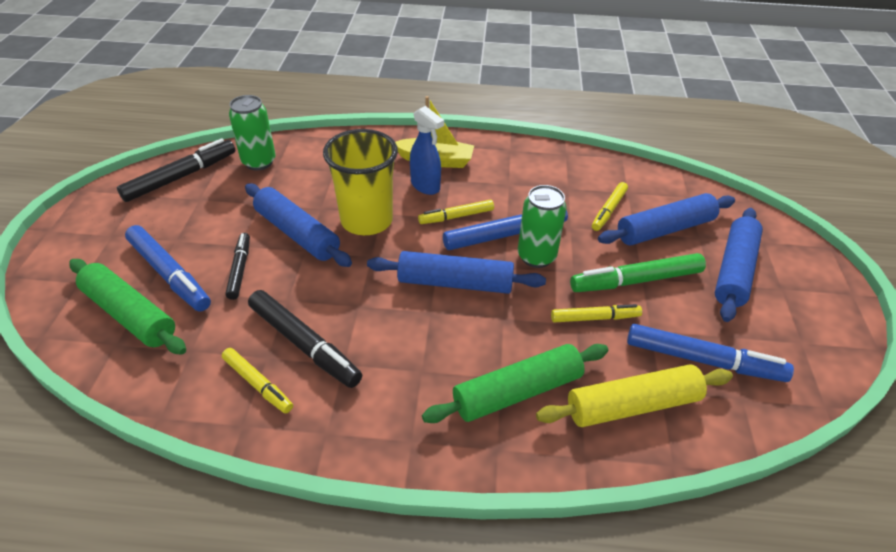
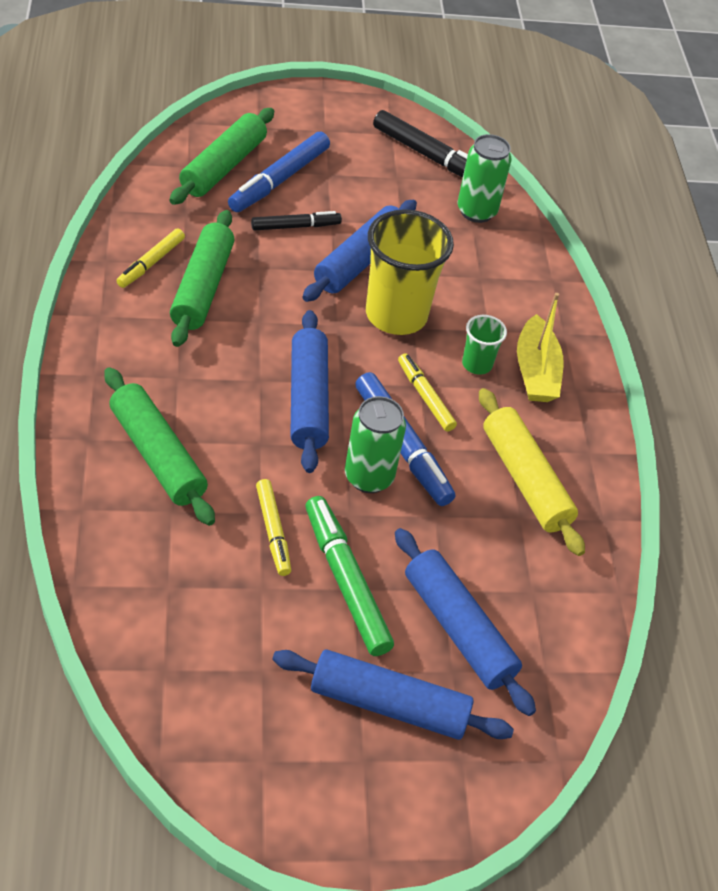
camera: 75 degrees right, 5 degrees up
(304, 344) = (202, 287): black marker -> green rolling pin
(425, 186) = (477, 364): blue spray bottle -> green cup
(609, 210) = (483, 563): yellow marker -> none
(632, 405) = (147, 556): yellow rolling pin -> yellow rolling pin (525, 479)
(703, 360) = (220, 637): blue marker -> none

